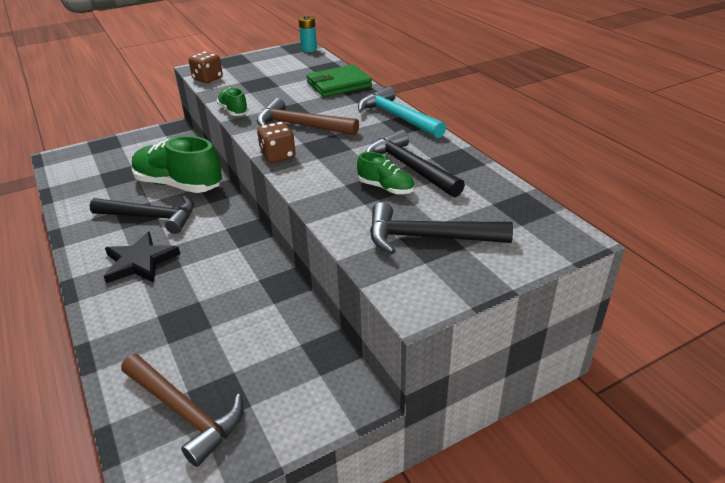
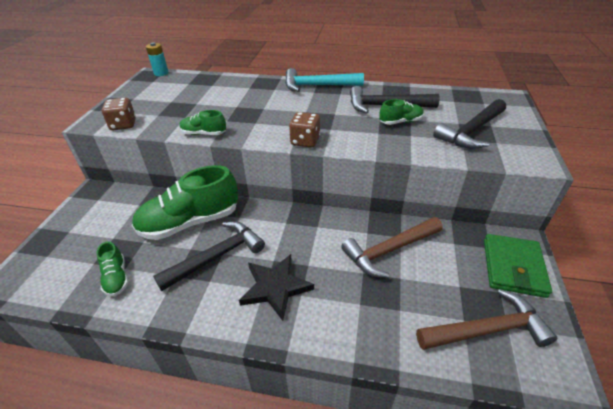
camera: 50 degrees left, 5 degrees up
(93, 190) = (116, 278): none -> green shoe
(301, 126) = (275, 118): brown hammer -> brown hammer (389, 250)
(339, 85) = (238, 84): green wallet -> green wallet (513, 267)

